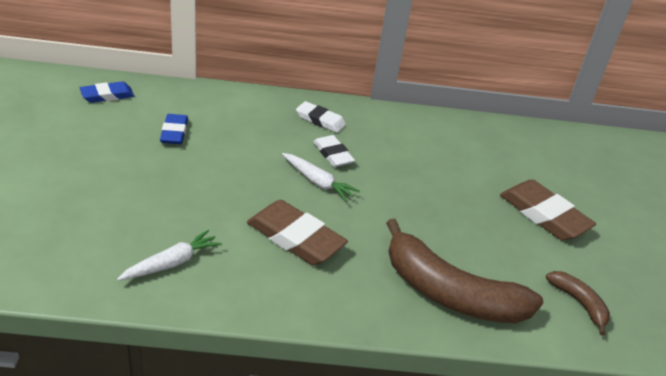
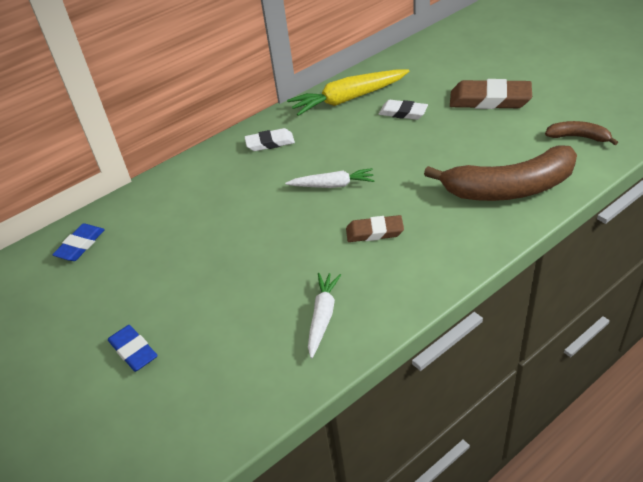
camera: 30 degrees left, 5 degrees up
(174, 132) = (179, 230): blue eraser -> blue eraser (133, 351)
(295, 238) = (374, 232): brown eraser -> brown eraser, size x0.60
(333, 154) = (314, 159): white eraser -> white eraser (403, 113)
(425, 131) = (348, 99): none -> yellow carrot

